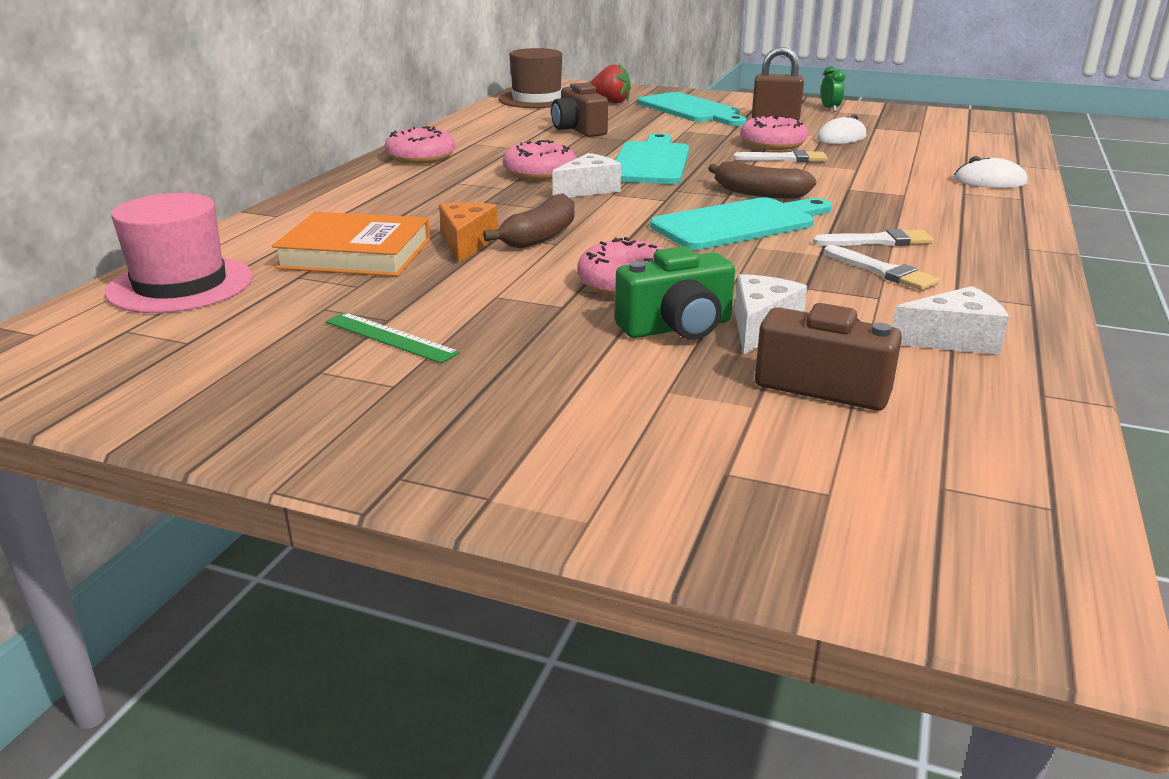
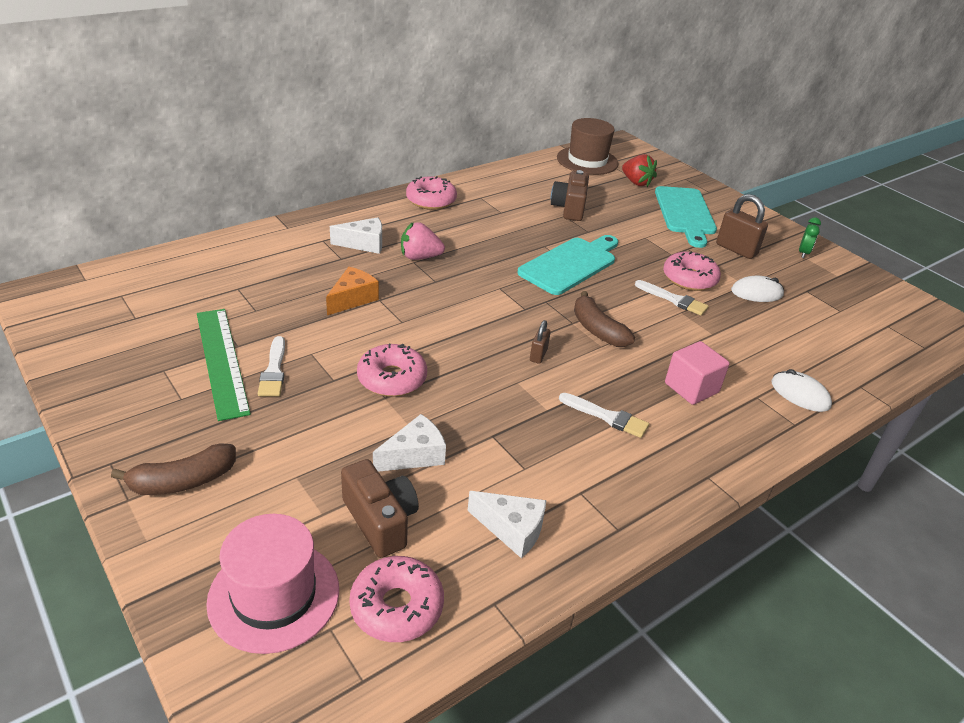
camera: 30 degrees right, 10 degrees up
(180, 285) = (179, 270): pink hat -> pink hat (274, 595)
(356, 253) = (286, 281): orange book -> none
(390, 337) = (221, 361): green ruler -> green ruler, size x1.75
(486, 196) = (420, 257): none -> pink strawberry
(539, 173) = (482, 246): pink donut -> pink donut (396, 606)
(540, 236) = (401, 311): brown banana -> brown banana (183, 481)
(588, 190) = (489, 277): white cheese -> white cheese (364, 244)
(677, 327) = (368, 430): green camera -> none
(739, 224) = (538, 355): turquoise cutting board -> brown padlock
(883, 271) = (564, 447): white brush -> white brush (274, 371)
(906, 203) = (691, 388): none -> pink cube

